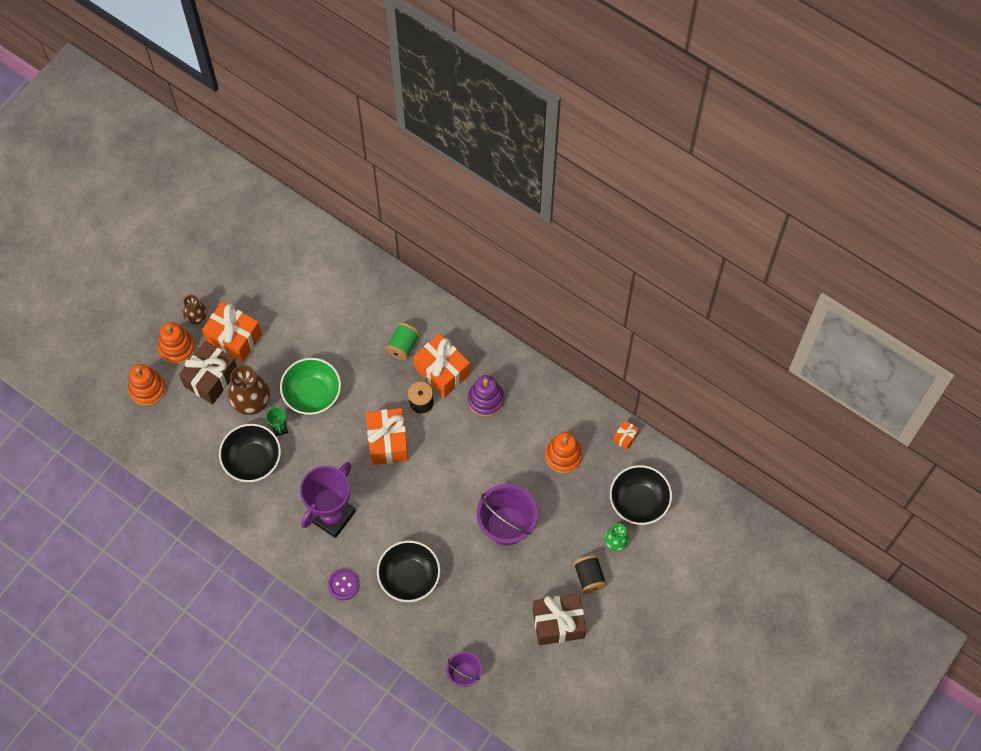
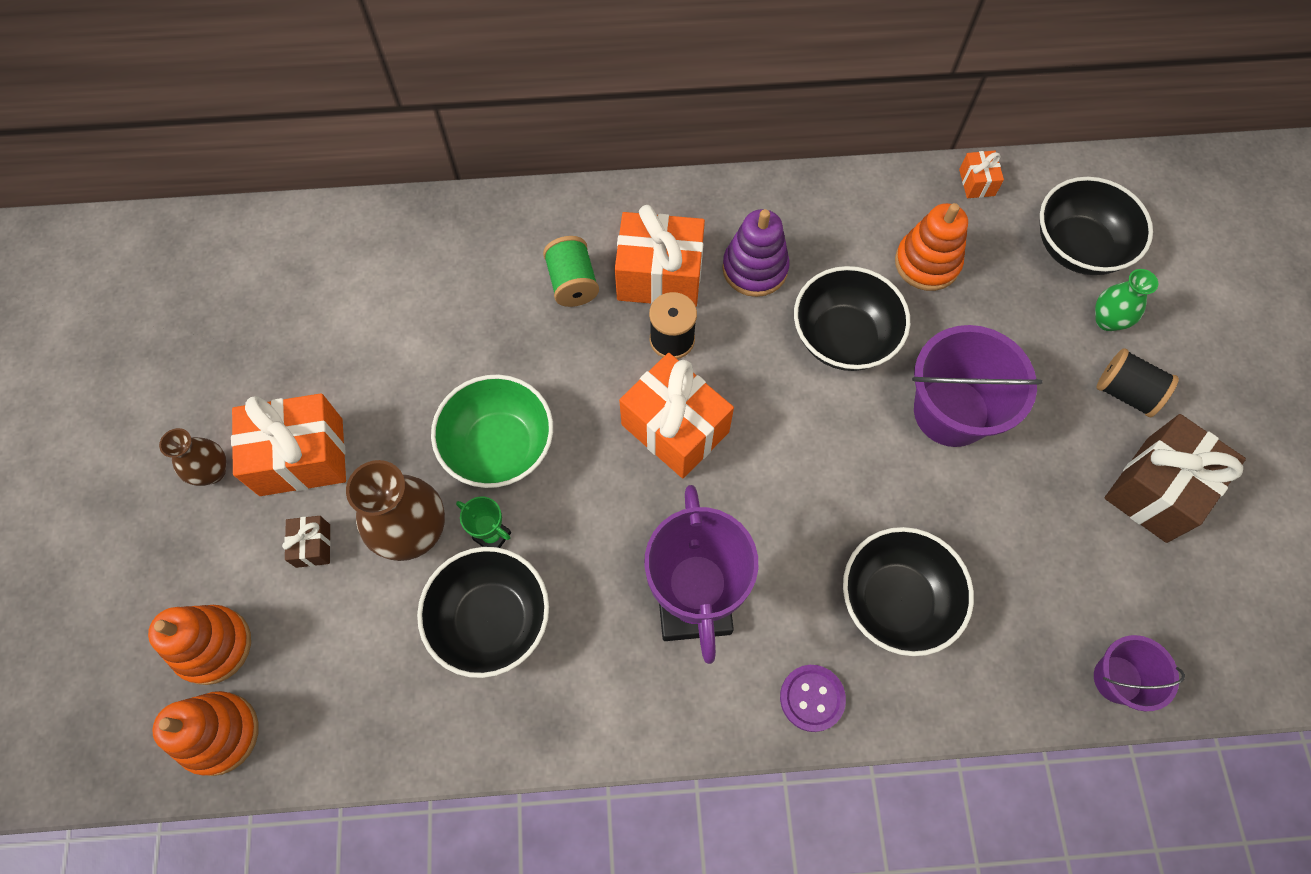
camera: 40 degrees left, 0 degrees up
(177, 347) = (214, 541): orange stacking toy -> orange stacking toy (219, 734)
(211, 378) = (313, 545): brown gift -> brown gift, size x0.47
(493, 459) = (843, 337): none -> black bowl

